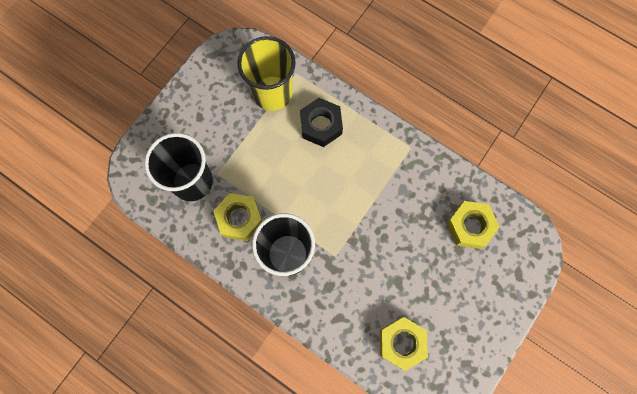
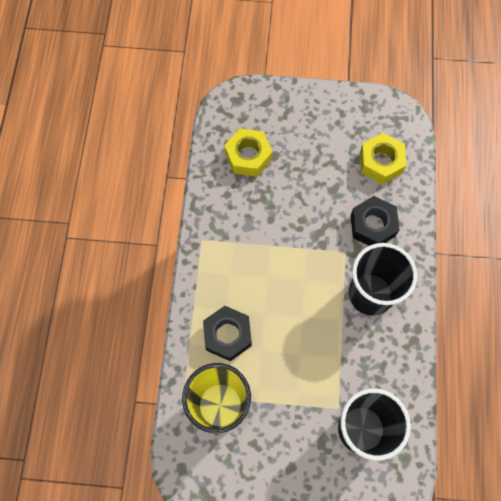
camera: 120 degrees left, 5 degrees down
(240, 219) = (367, 358): yellow nut -> none
(345, 295) = (373, 225): none -> black nut

